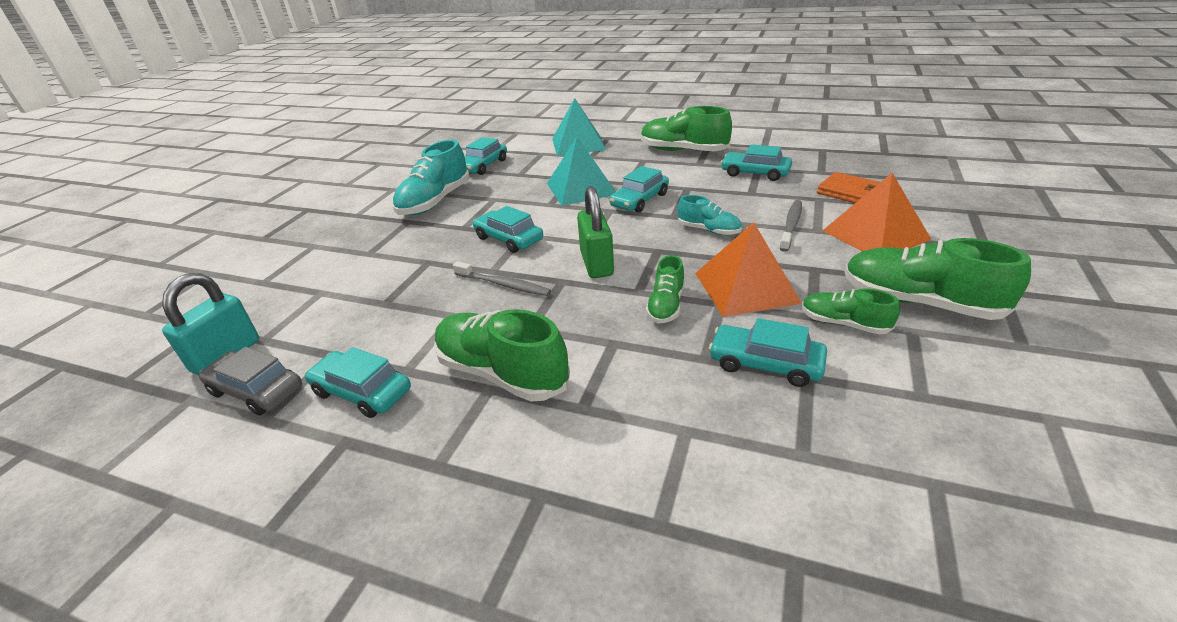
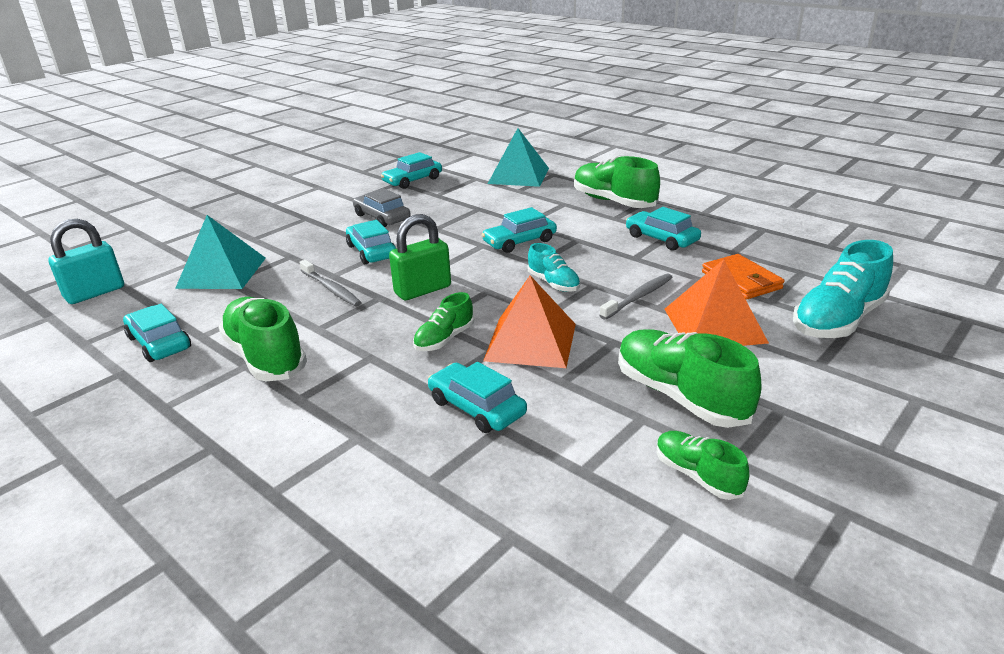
camera: 20 degrees right, 5 degrees down
(256, 390) = (94, 322): grey car -> grey car (382, 217)
(435, 202) = (342, 205): turquoise shoe -> turquoise shoe (837, 320)
(581, 188) = (478, 219): turquoise pyramid -> turquoise pyramid (222, 272)
(596, 264) = (422, 290): green padlock -> green padlock turned 45 degrees clockwise
(843, 323) = (584, 395): green shoe -> green shoe (697, 475)

